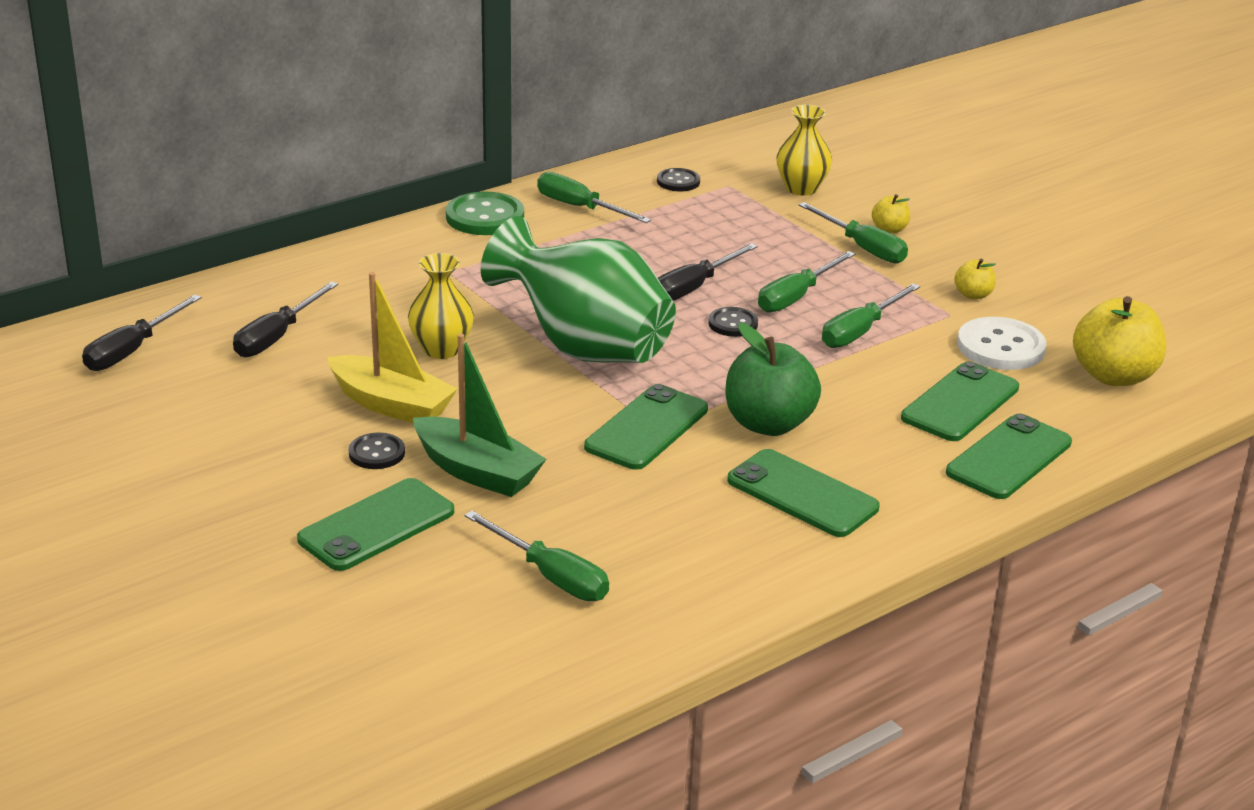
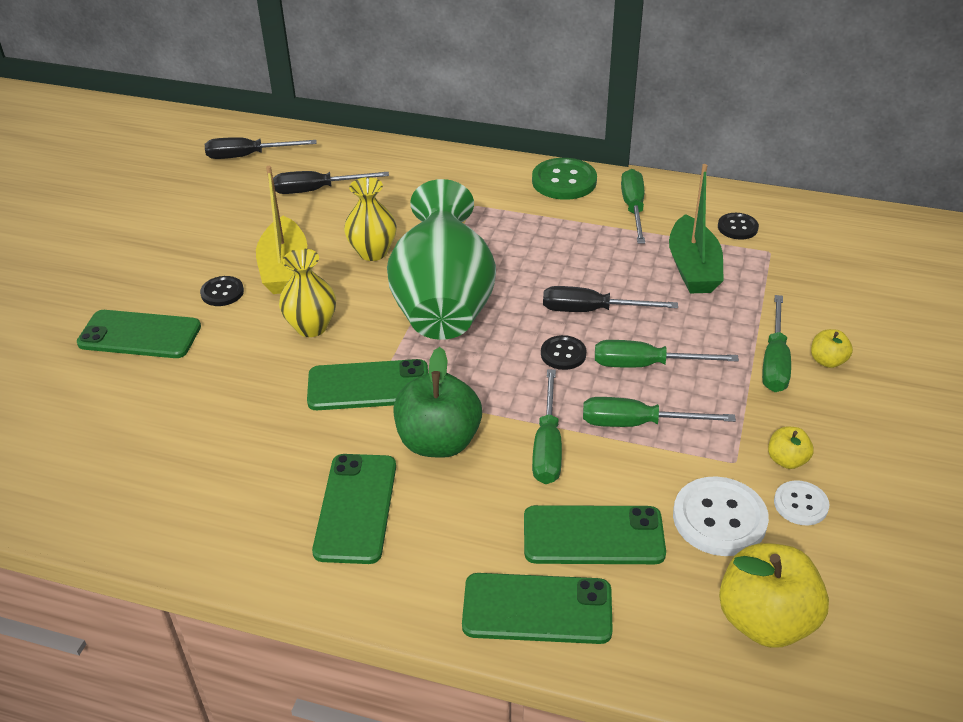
camera: 55 degrees right, 10 degrees up
(477, 472) = (238, 341): green boat -> green boat (693, 268)
(551, 576) = (140, 436): green screwdriver -> green screwdriver (547, 446)
(801, 188) = (821, 286): yellow vase -> yellow vase (311, 327)
(1022, 311) = (800, 504): none -> white button

